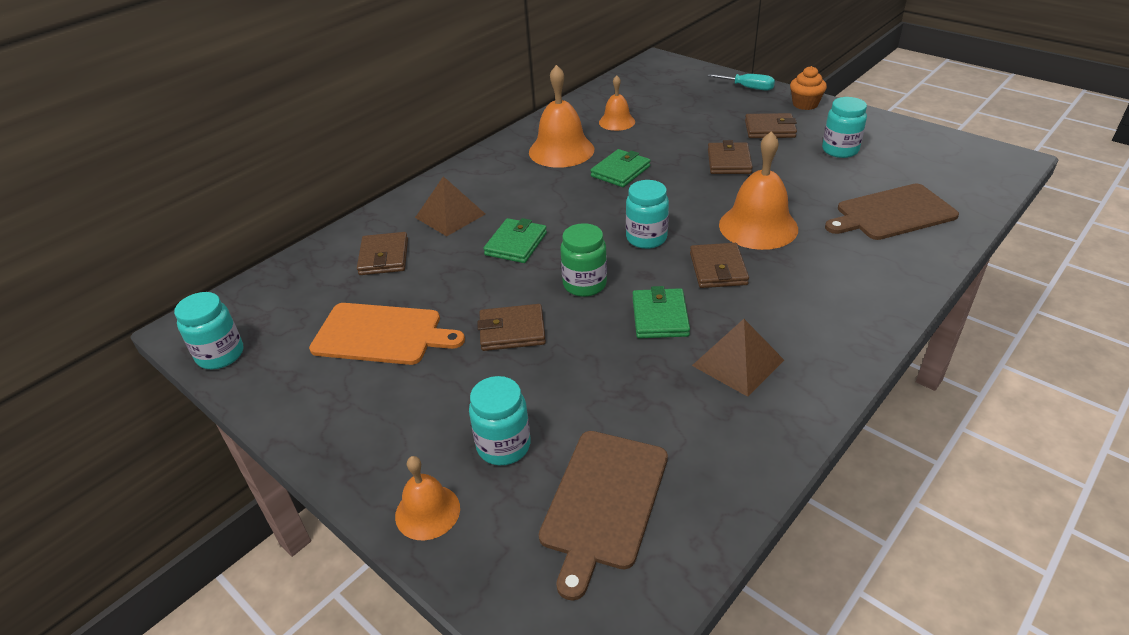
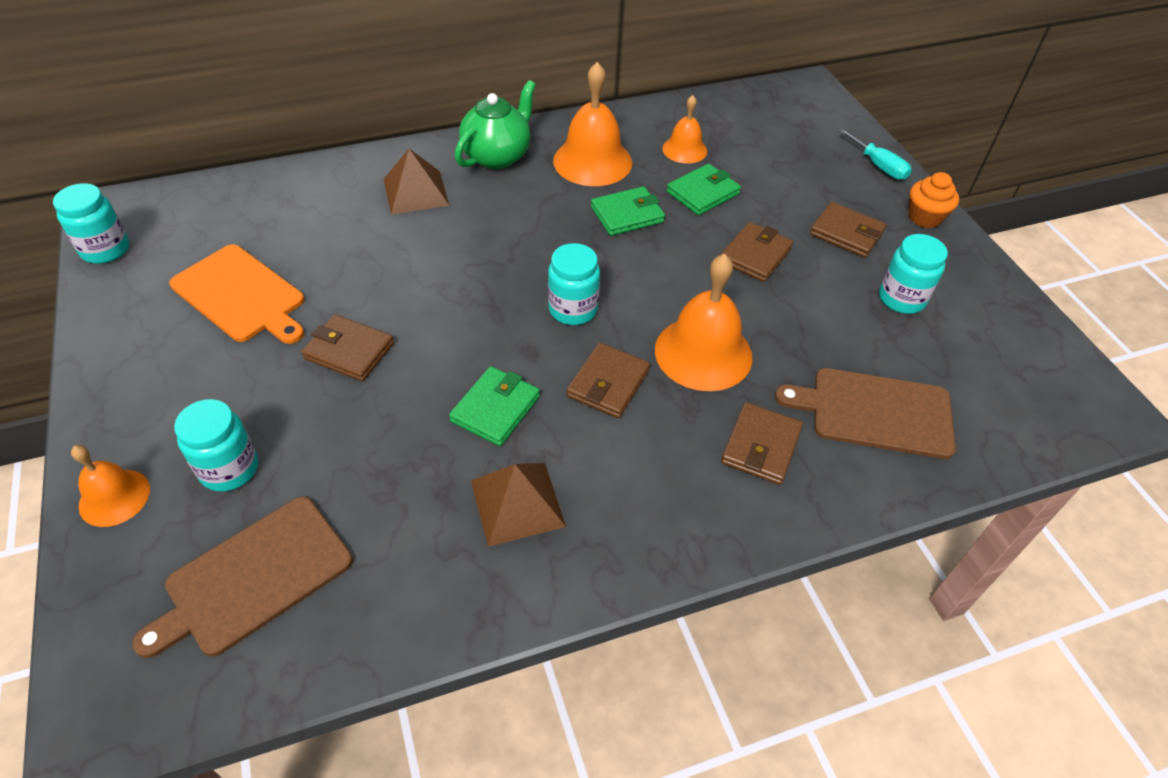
camera: 25 degrees right, 10 degrees up
(384, 257) = (317, 211): brown wallet -> brown wallet (761, 446)
(488, 172) = (497, 156): none -> green teapot
(516, 244) = (443, 254): green wallet -> green wallet (702, 193)
(584, 284) = (461, 334): green jar -> none

